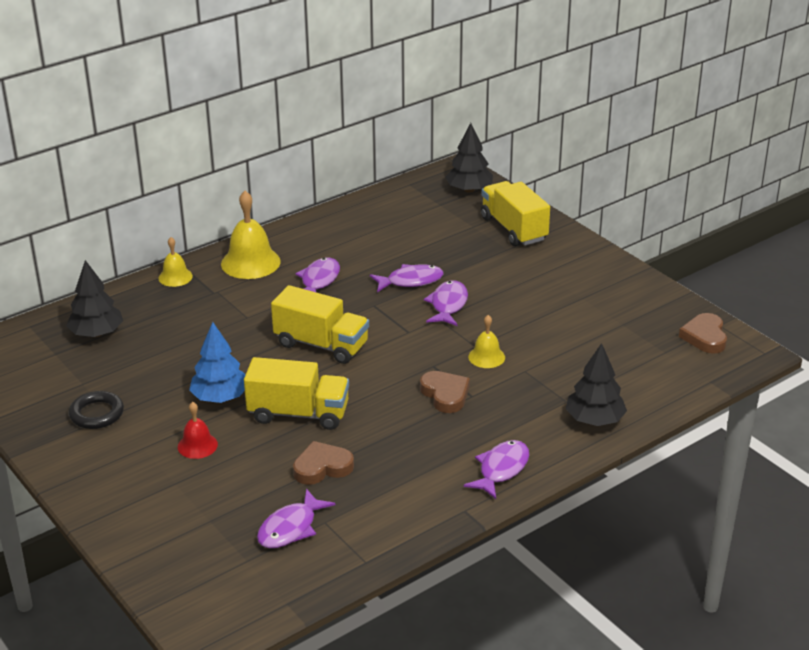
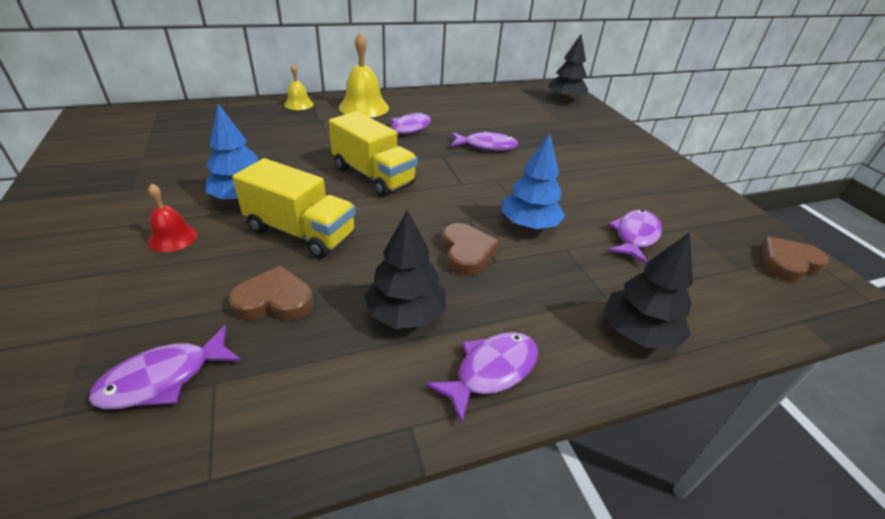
camera: 15 degrees right, 5 degrees up
(97, 333) = (199, 125): black tree -> black tree (406, 314)
(97, 414) = (121, 184): black ring -> none
(448, 305) = (511, 171): purple fish -> purple fish (635, 236)
(486, 357) = (529, 224): yellow bell -> blue tree
(513, 229) = (594, 129): yellow truck -> none
(705, 337) = (788, 263): brown heart -> brown heart turned 45 degrees clockwise

